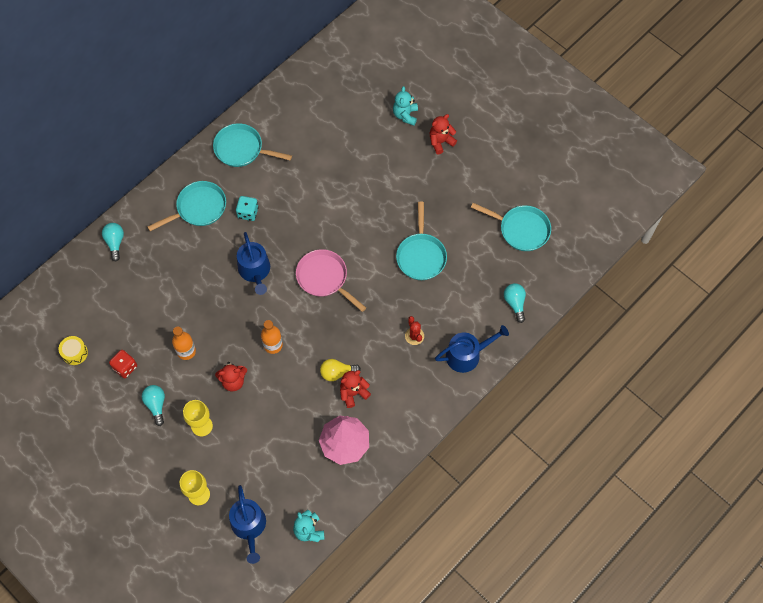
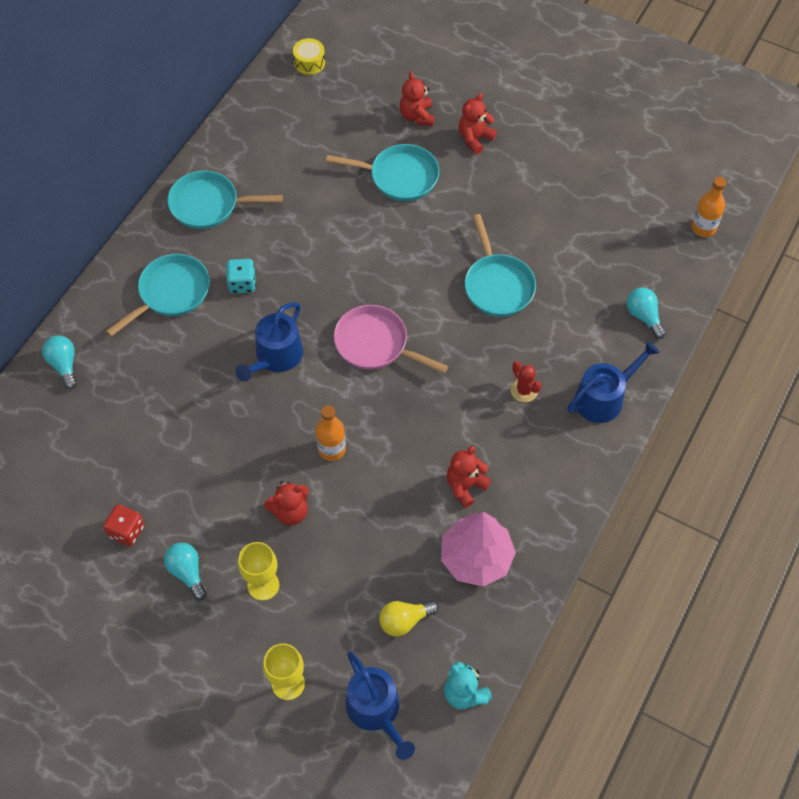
camera: 15 degrees left, 5 degrees down
(75, 353) = (46, 529): yellow drum -> yellow drum (309, 63)
(186, 351) = (210, 487): orange bottle -> orange bottle (703, 228)
(255, 271) = (276, 357): blue watering can -> blue watering can turned 60 degrees clockwise
(337, 373) = (434, 464): yellow light bulb -> yellow light bulb (404, 621)
(405, 115) = (417, 116): turquoise teddy bear -> red teddy bear
(521, 229) = (618, 223): turquoise pan -> turquoise pan (399, 176)

